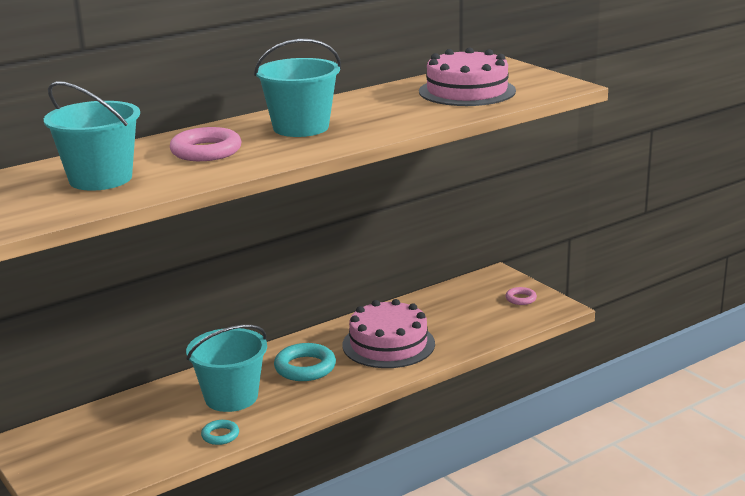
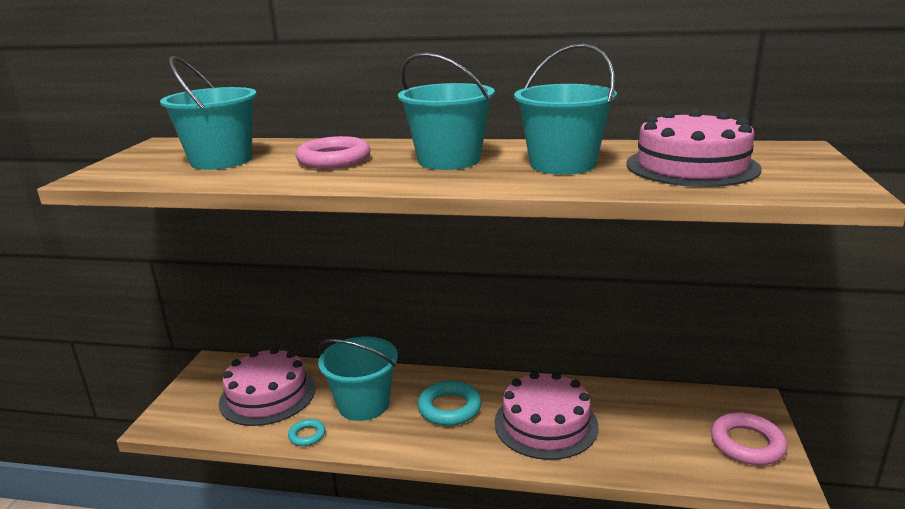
camera: 45 degrees right, 0 degrees up
(130, 432) = (267, 395): none -> pink cake
(387, 110) = (562, 164): none -> turquoise bucket
(520, 299) = (747, 444): pink ring -> pink ring, size x1.80

